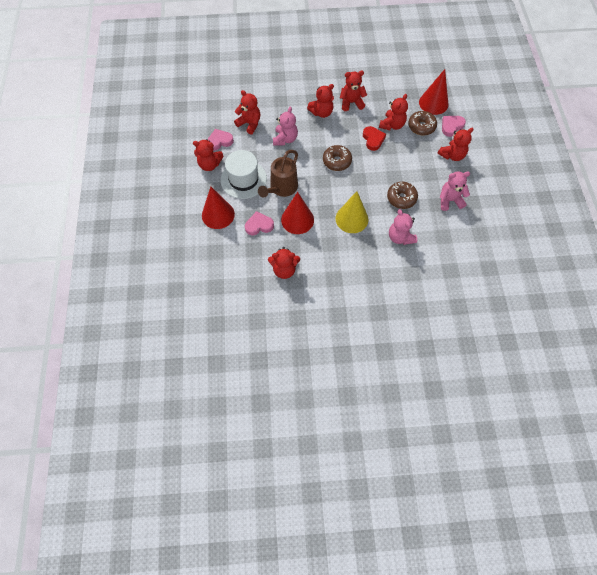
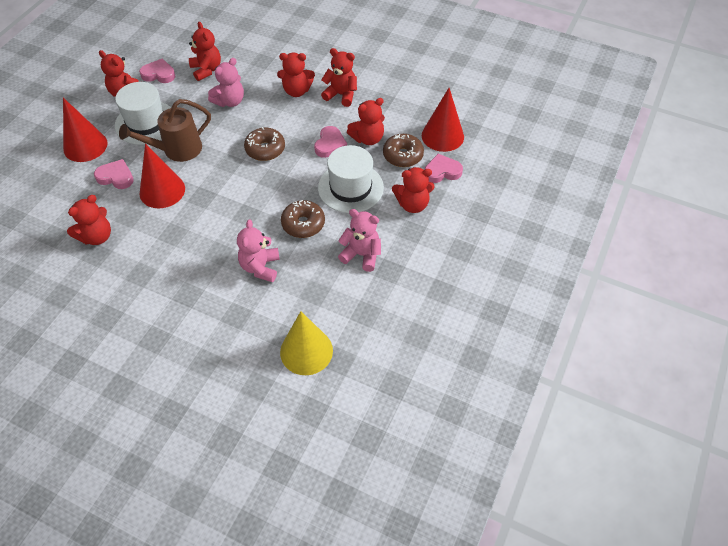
camera: 30 degrees right, 10 degrees down
(284, 270) = (97, 236): red teddy bear -> red teddy bear turned 75 degrees counterclockwise
(351, 219) = (223, 219): yellow cone -> yellow cone (306, 351)
(373, 139) = (330, 144): red heart -> pink heart
(409, 162) = (350, 187): none -> white hat

